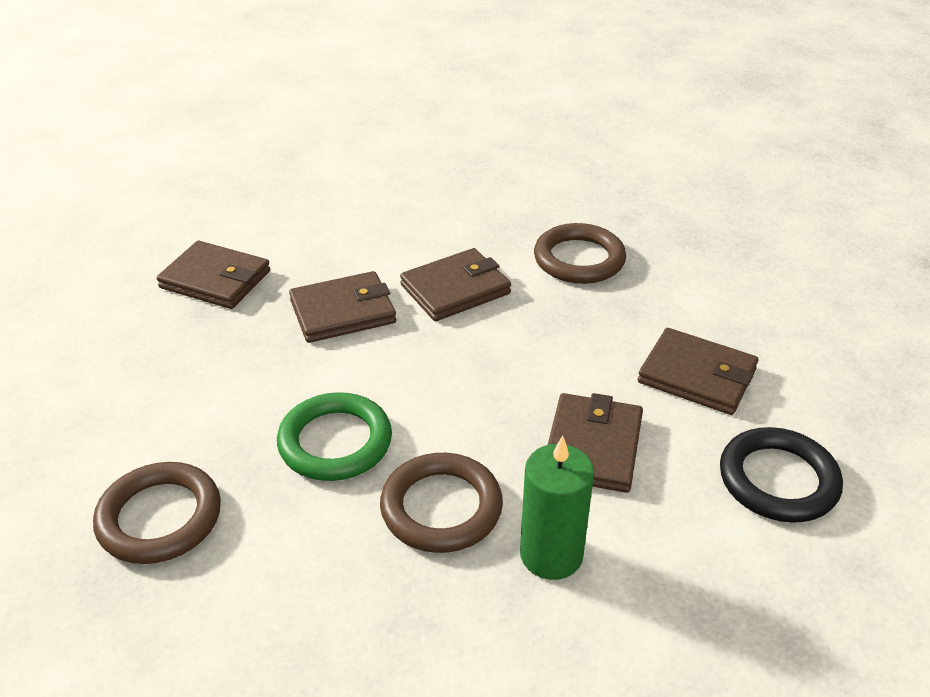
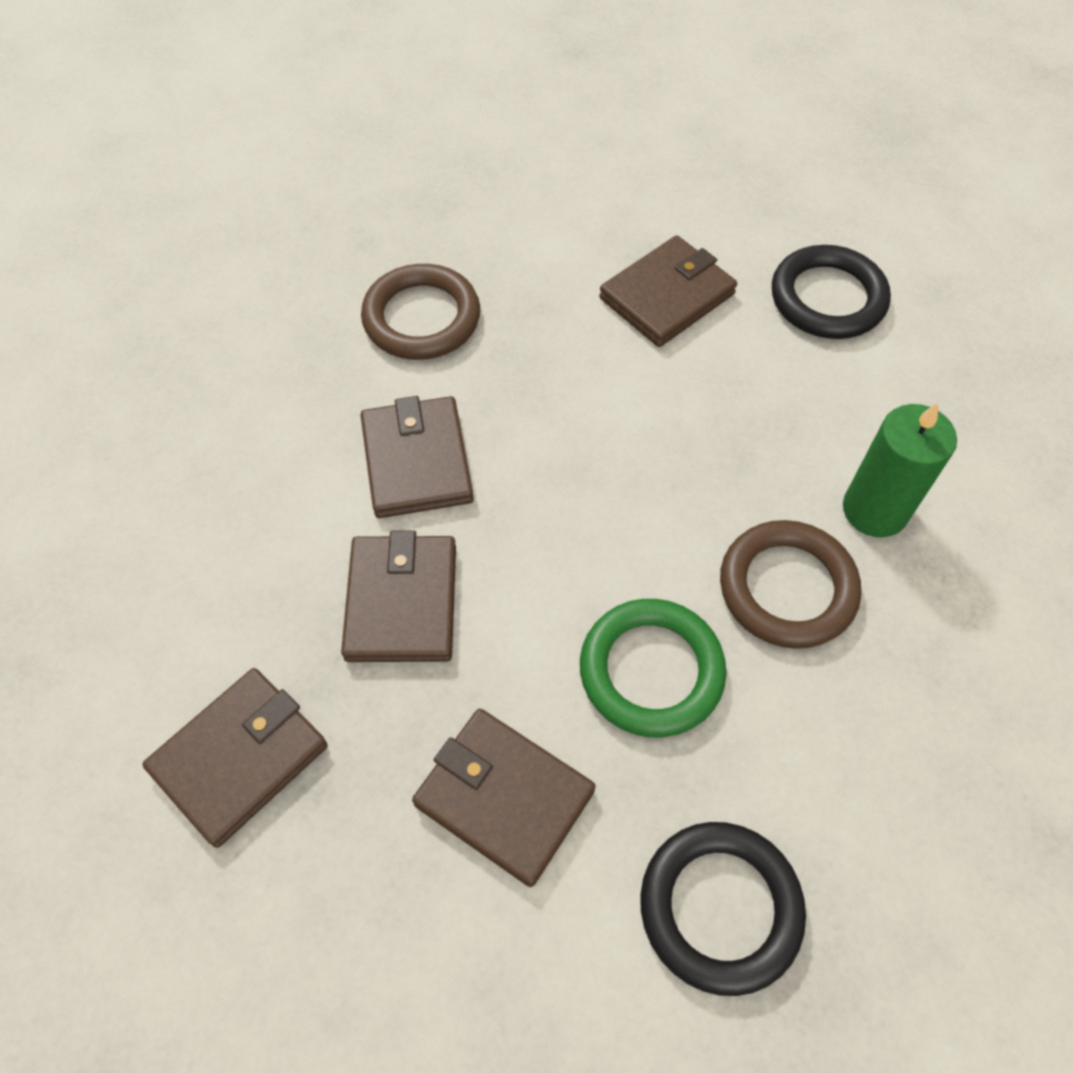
camera: 70 degrees left, 20 degrees up
(160, 518) = (720, 907): brown ring -> black ring
(593, 447) = (740, 422): brown wallet -> brown wallet (504, 797)

